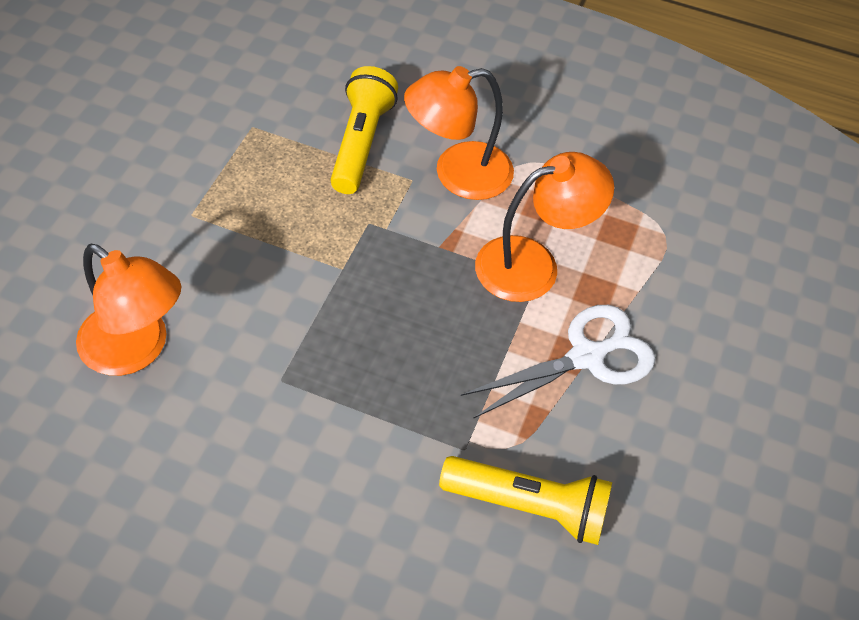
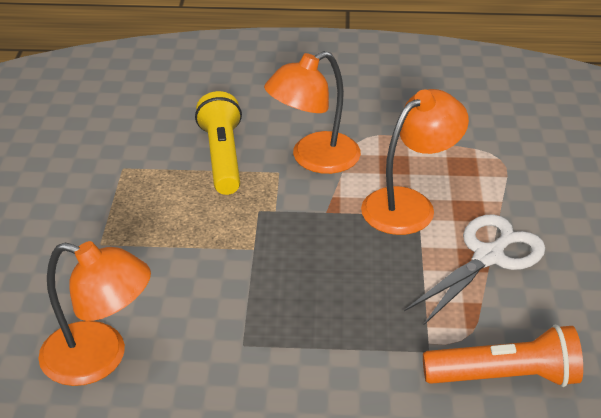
camera: 15 degrees left, 15 degrees down
(529, 507) = (505, 377): yellow flashlight -> orange flashlight

